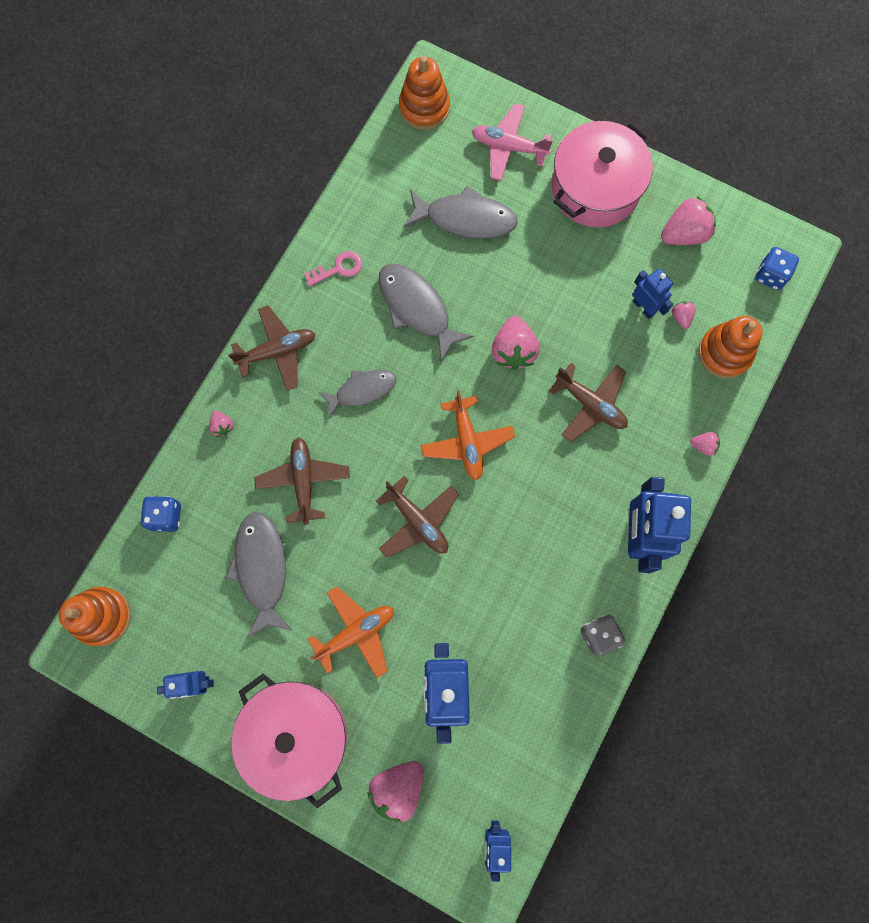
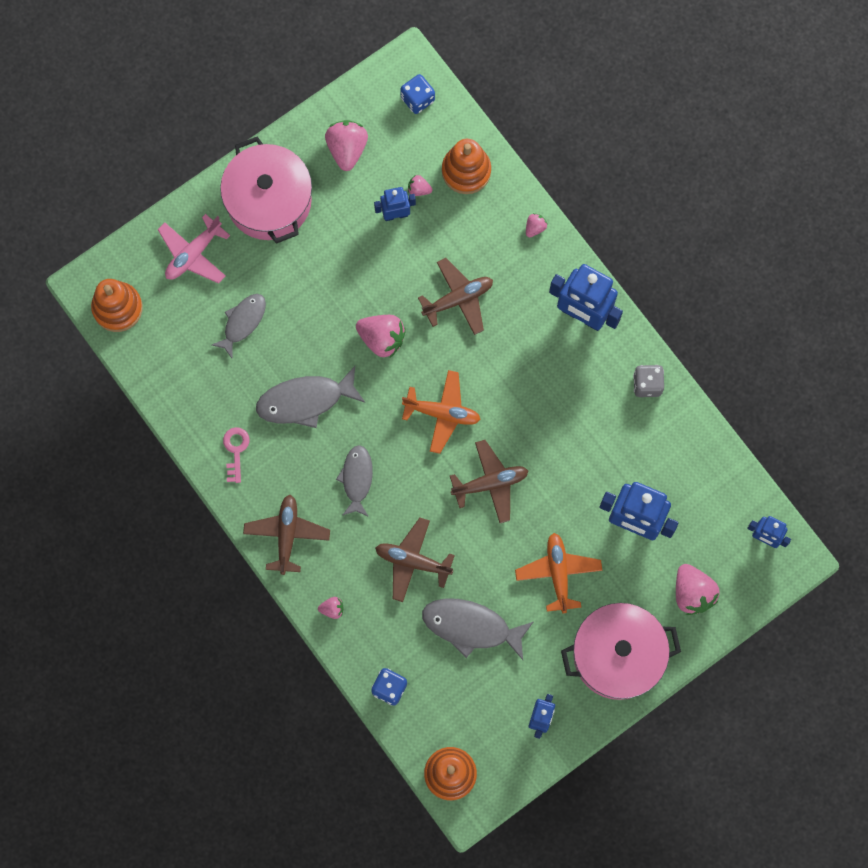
camera: 65 degrees left, 0 degrees up
(465, 219) = (243, 322): grey fish -> grey fish, size x0.66

